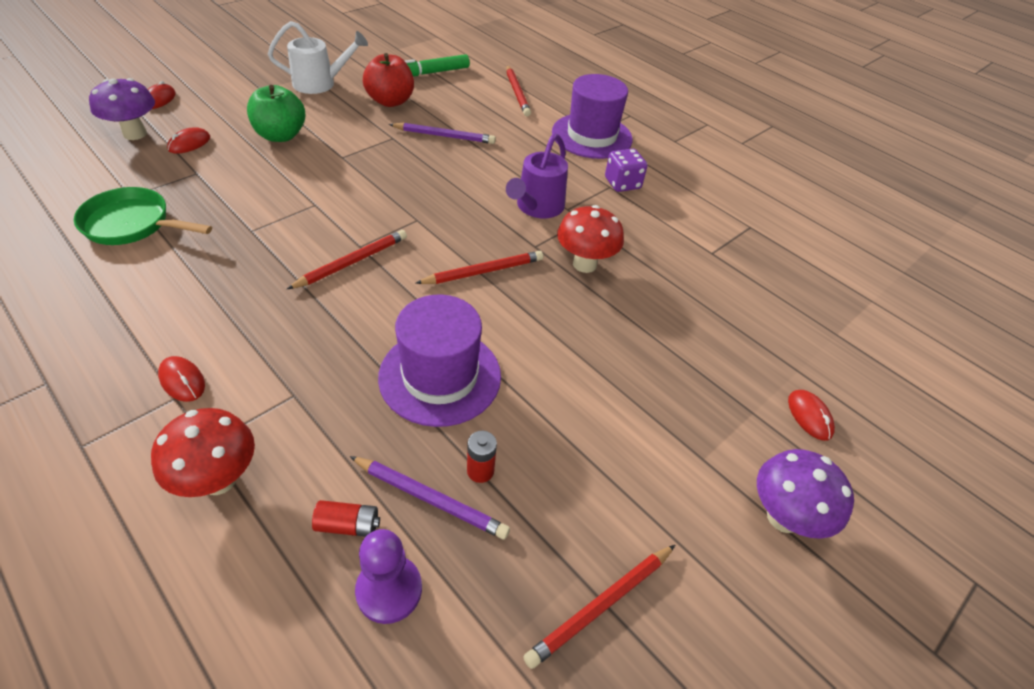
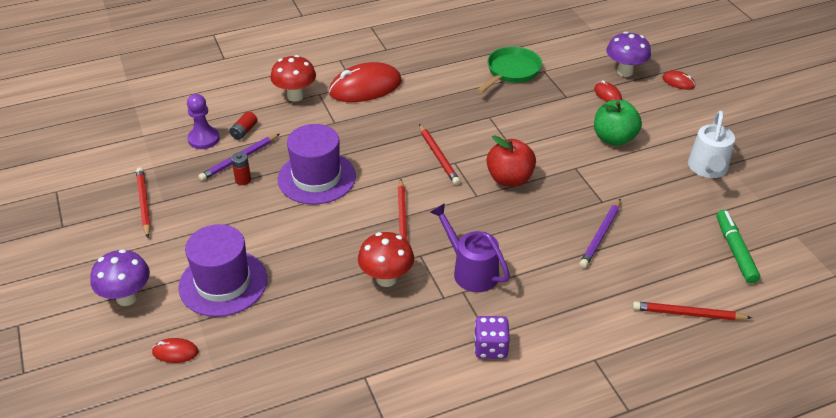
camera: 115 degrees right, 5 degrees down
(182, 381) = (365, 87): red mouse -> red mouse, size x2.20
(390, 101) = (671, 210): red apple -> red apple (509, 179)
(591, 136) = (585, 353): purple hat -> purple hat (223, 283)

